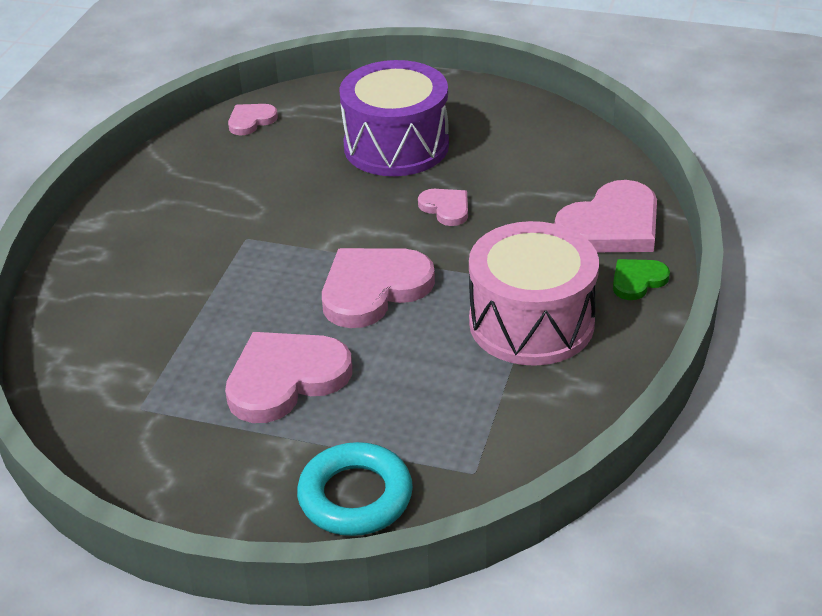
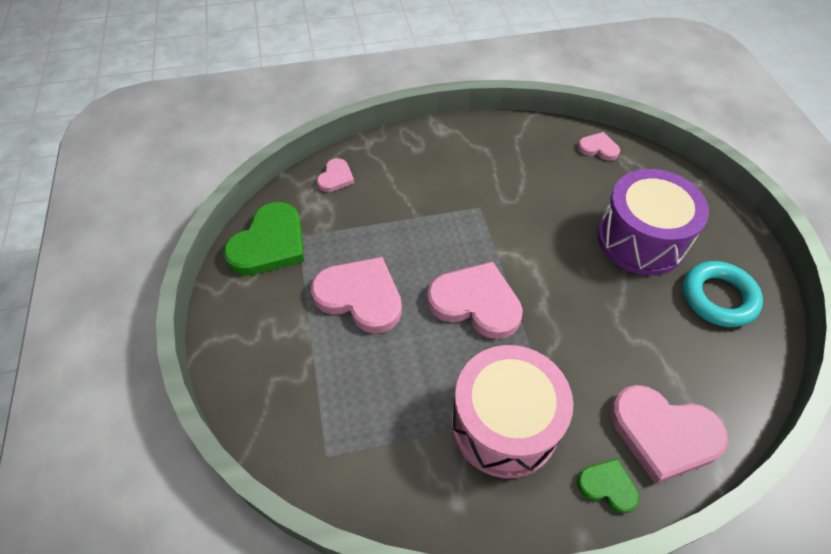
camera: 60 degrees right, 15 degrees up
(125, 440) = (269, 243): none -> green heart
(355, 496) = (272, 390): turquoise ring -> turquoise ring (718, 297)
(446, 208) = (594, 304): pink heart -> pink heart (335, 177)

